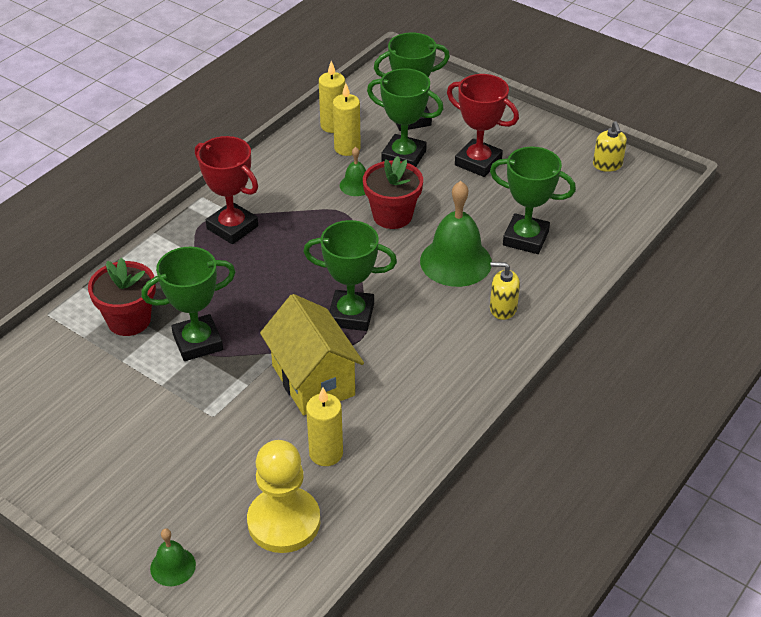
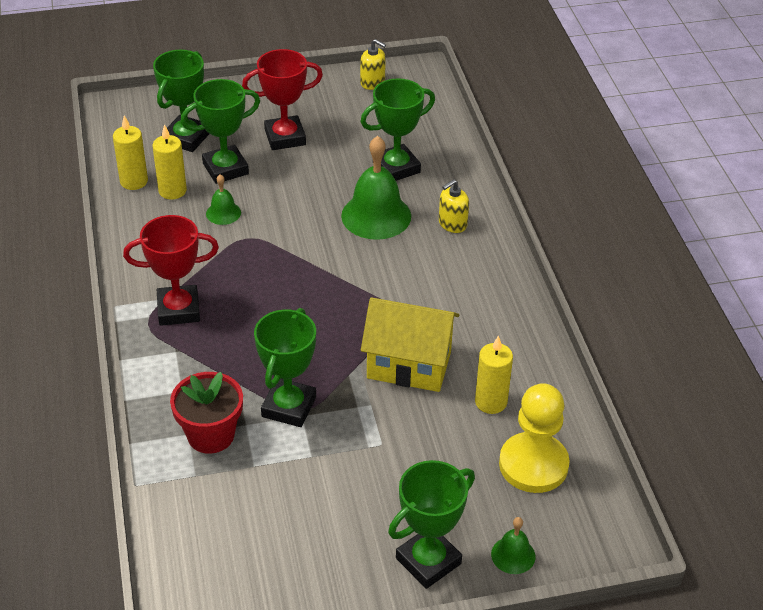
camera: 50 degrees left, 0 degrees up
(351, 315) = (364, 303): green trophy -> green trophy (428, 561)
(392, 216) = (284, 216): red flower pot -> none

